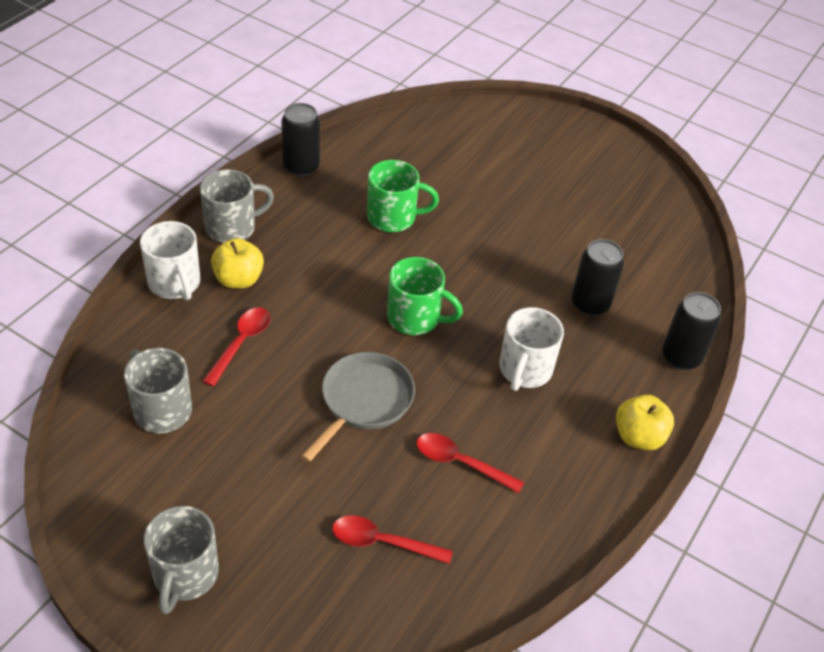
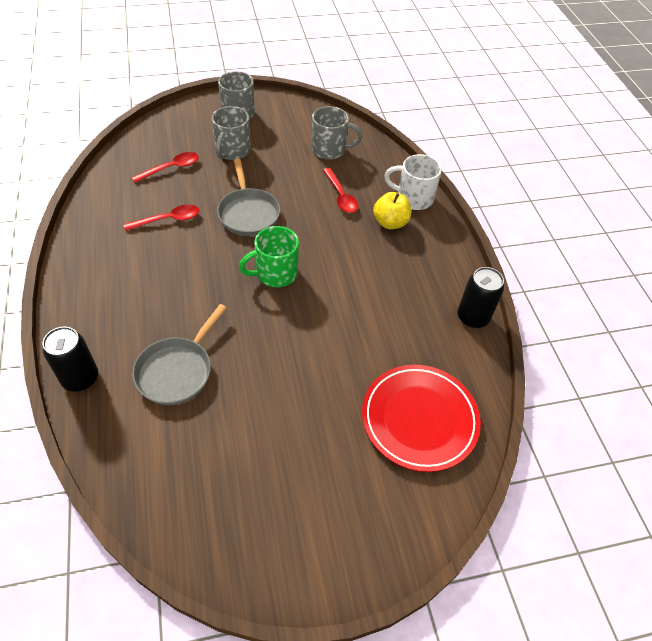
camera: 135 degrees right, 5 degrees up
(232, 227) = (439, 246): grey mug -> grey mug (232, 151)
(393, 217) = (371, 329): green mug -> none
(439, 150) = (419, 419): none -> red plate
(524, 370) = (180, 291): white mug -> none
(590, 304) = (177, 370): black can -> grey pan
(638, 437) = (76, 301): yellow apple -> none

